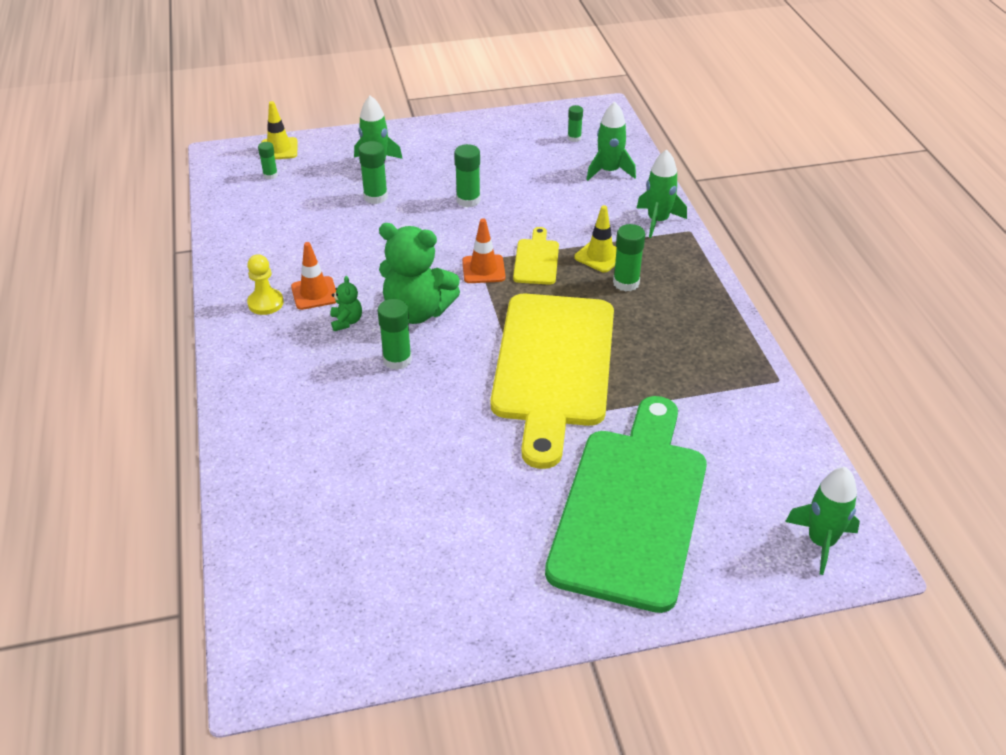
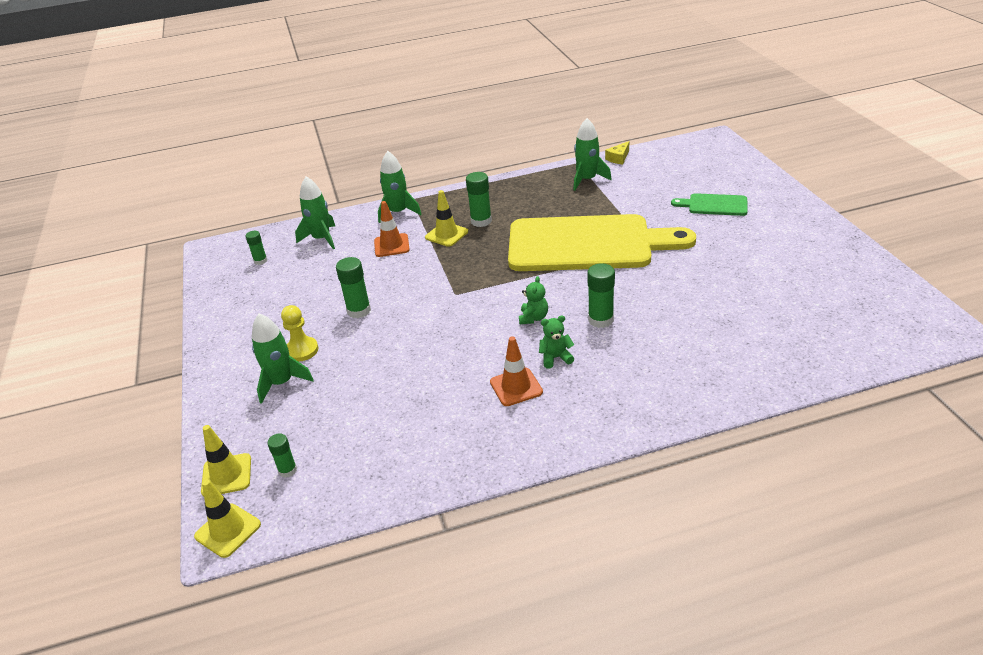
camera: 90 degrees left, 5 degrees down
(224, 155) = (228, 530): none -> yellow traffic cone
(265, 303) = (537, 419): yellow pawn -> yellow pawn (302, 350)
(375, 197) = (346, 373): green glue stick -> none
(417, 311) = (533, 318): green teddy bear -> green teddy bear, size x0.45
(483, 269) = (469, 289): orange traffic cone -> orange traffic cone (391, 245)
(536, 259) = (453, 264): yellow cutting board -> none
(631, 508) = (714, 205): green cutting board -> green cutting board, size x0.42
(792, 426) = (618, 158): none -> yellow cheese
(821, 542) = (709, 149): green rocket -> green rocket (587, 180)

